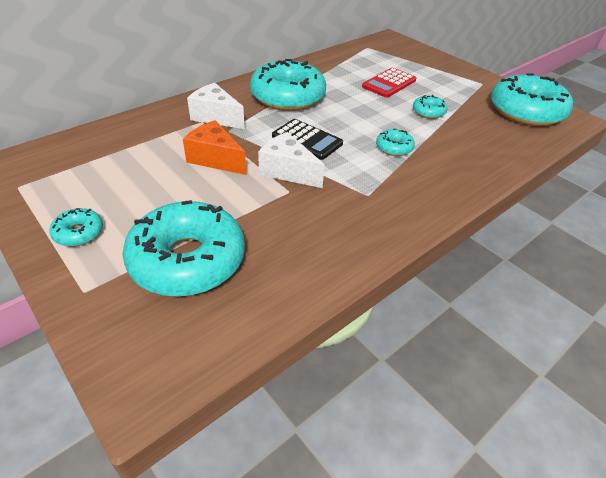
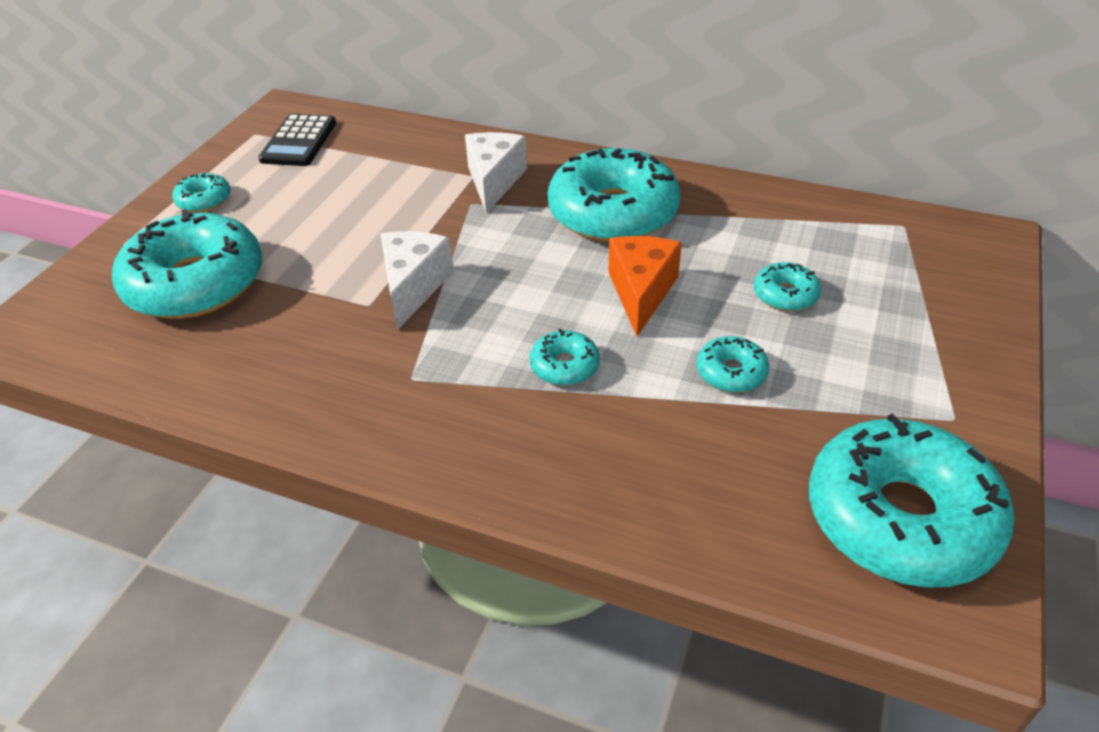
camera: 65 degrees right, 0 degrees up
(215, 159) = (396, 221): orange cheese -> orange cheese (641, 292)
(307, 140) = (507, 274): black calculator -> black calculator (299, 141)
(389, 83) = (785, 295): red calculator -> turquoise donut

